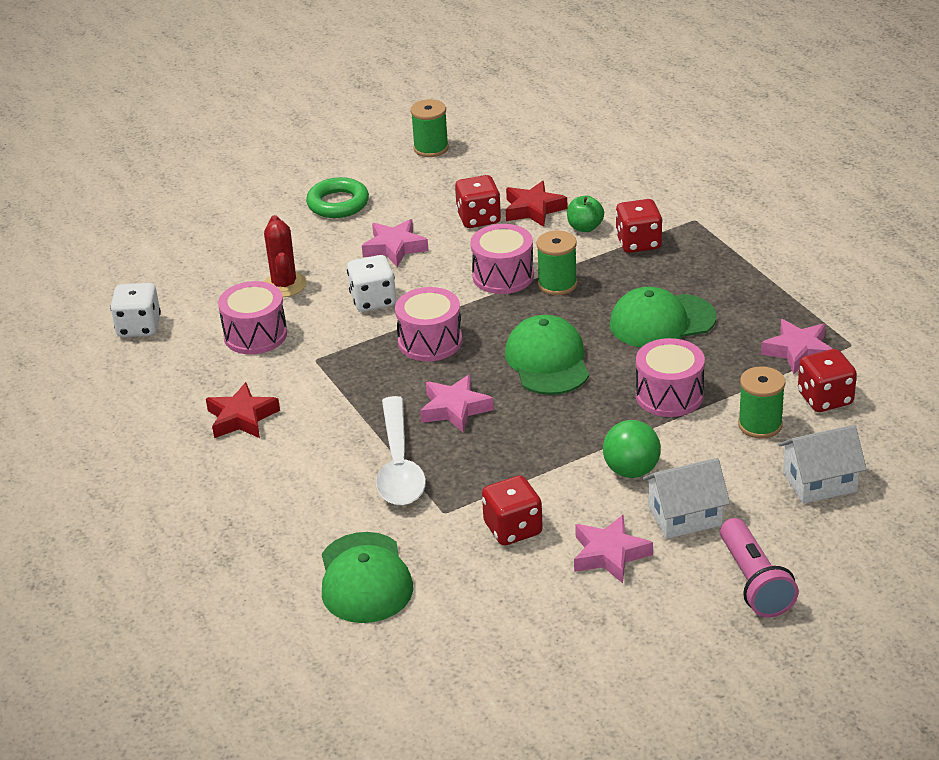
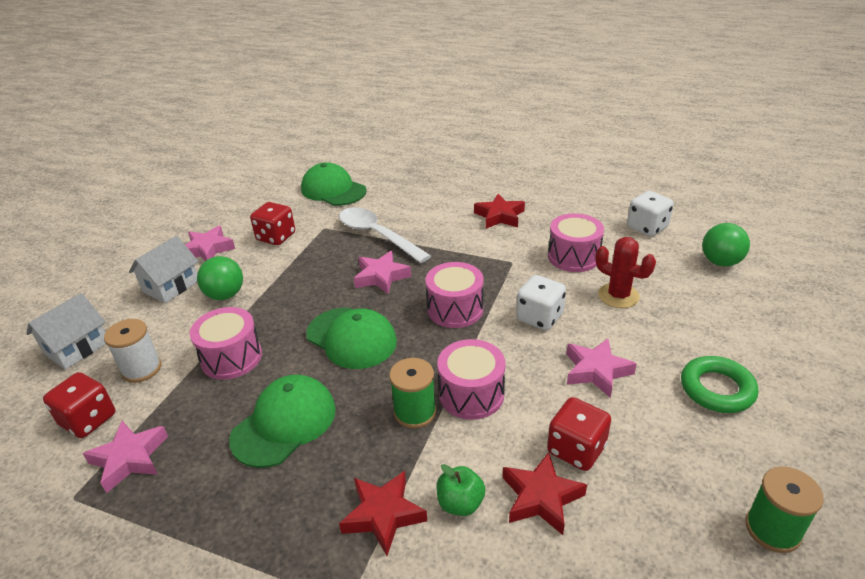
camera: 140 degrees right, 0 degrees up
(154, 268) = (720, 262): none -> green ball
(638, 243) = (383, 515): red dice -> red star
(754, 582) = (107, 272): pink flashlight -> none
(760, 425) = (141, 369): green spool -> white spool

